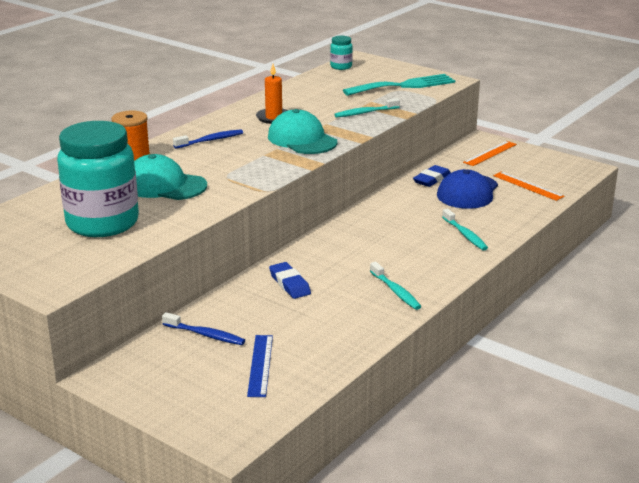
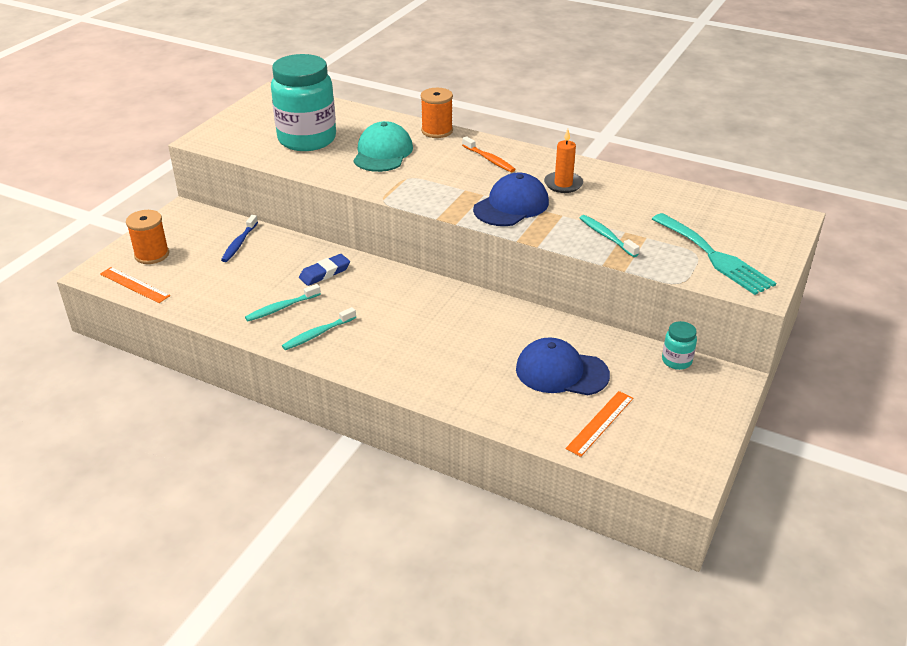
camera: 80 degrees right, 10 degrees up
(202, 398) = (152, 255): none -> orange spool
(210, 140) = (489, 159): blue toothbrush -> orange toothbrush
(260, 365) = (194, 274): blue ruler -> none
(302, 139) = (511, 206): turquoise cap -> blue cap
(341, 67) = (751, 208): turquoise jar -> turquoise jar (676, 361)
(431, 179) = (585, 342): blue eraser -> none
(465, 235) = (448, 374): turquoise toothbrush -> turquoise toothbrush (281, 308)
(490, 153) = (689, 387): orange ruler -> orange ruler (134, 285)

